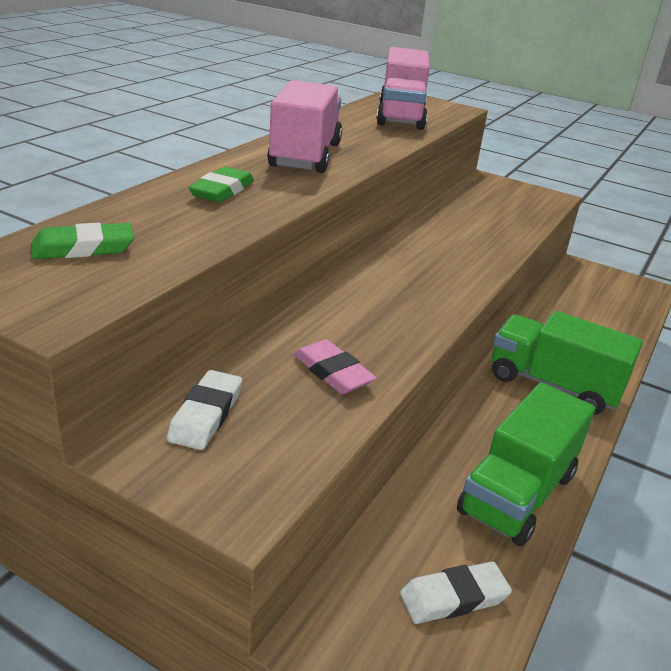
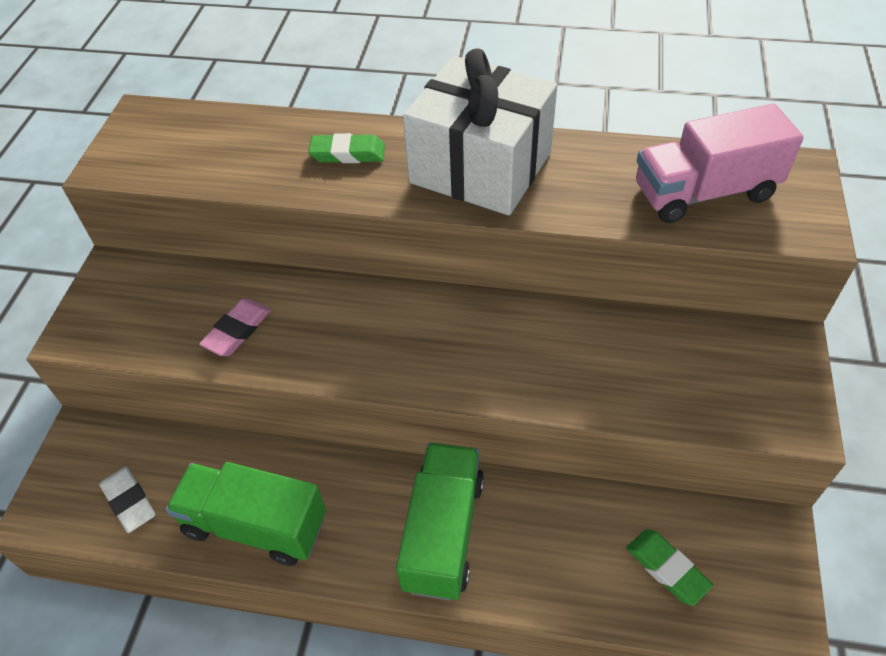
camera: 75 degrees right, 20 degrees up
(83, 248) = (199, 137): green eraser -> green eraser (667, 568)
(206, 415) = (158, 283): white eraser -> none
(305, 155) = (480, 167): pink truck -> white gift

